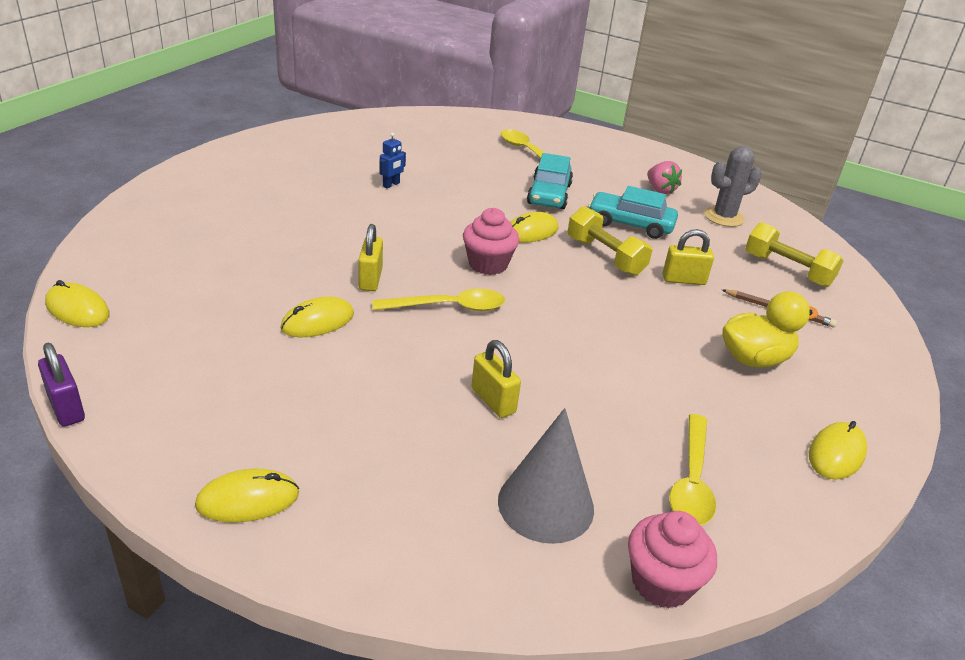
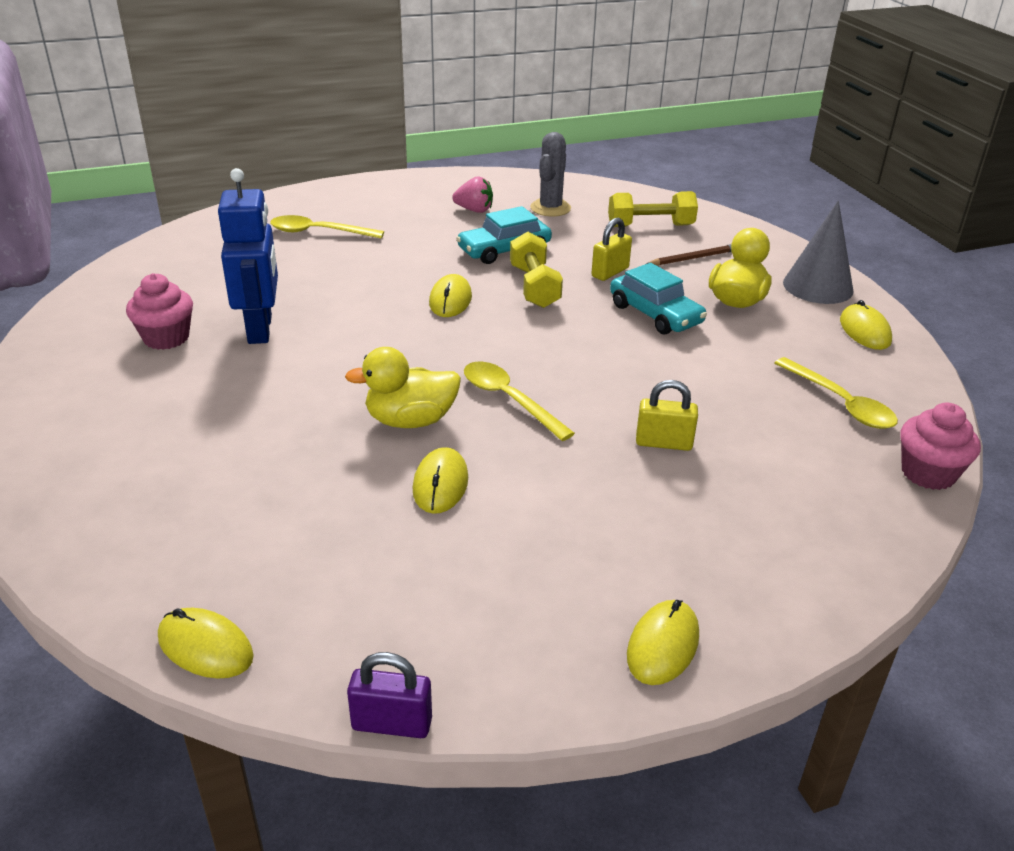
camera: 45 degrees left, 0 degrees up
(77, 309) = (205, 647): yellow mouse -> yellow mouse turned 45 degrees clockwise
(370, 279) = (410, 420): yellow padlock -> yellow duck
(391, 185) = (261, 329): blue robot -> blue robot, size x2.37
(448, 307) = (509, 400): yellow spoon -> yellow spoon turned 75 degrees counterclockwise
(488, 264) = (471, 347): pink cupcake -> pink cupcake (166, 338)
(546, 504) = (809, 482): grey cone -> grey cone (818, 286)
(549, 194) = (405, 260): turquoise car -> turquoise car (655, 314)
(605, 256) = (534, 287): yellow dumbbell -> yellow dumbbell turned 75 degrees clockwise

